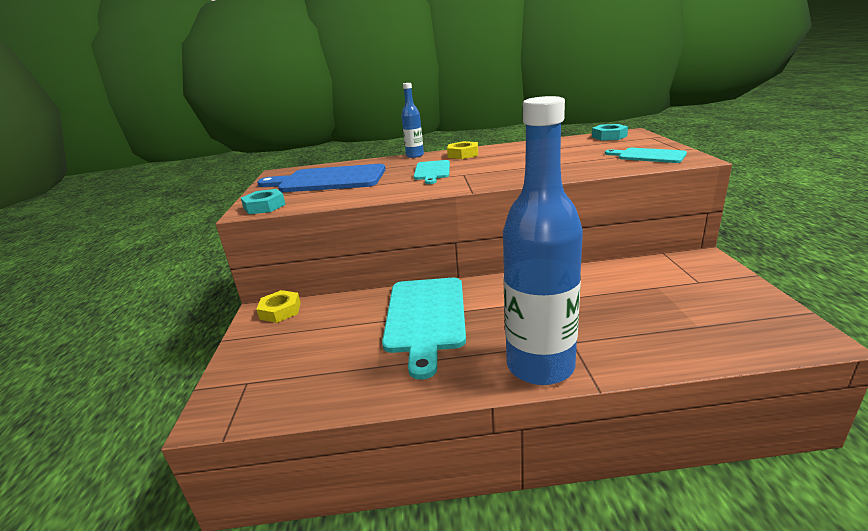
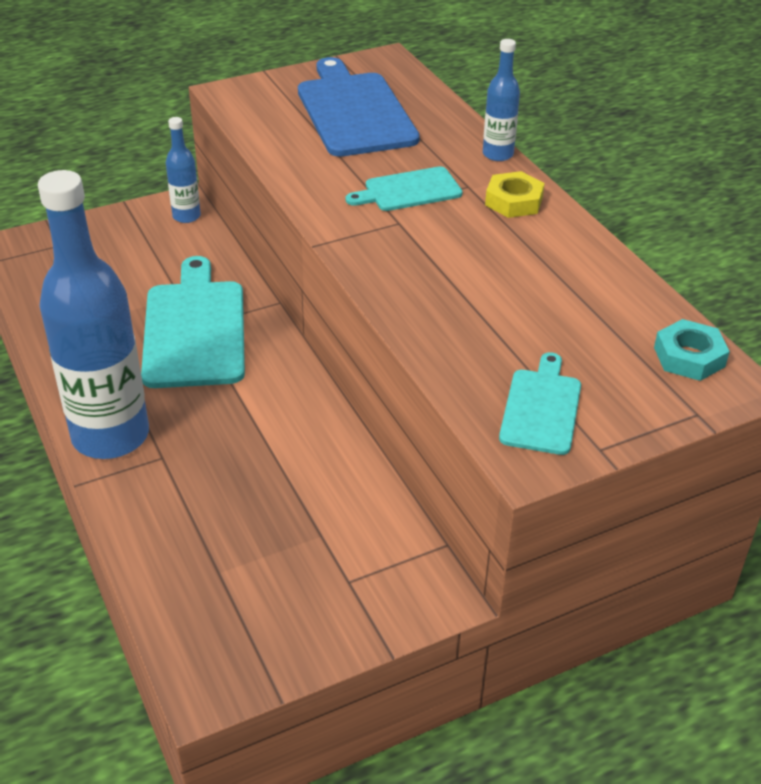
camera: 65 degrees right, 15 degrees up
(264, 206) = (241, 99): turquoise nut -> none
(280, 311) = (186, 216): yellow nut -> blue bottle
(425, 317) = (194, 329): turquoise cutting board -> turquoise cutting board turned 105 degrees clockwise

